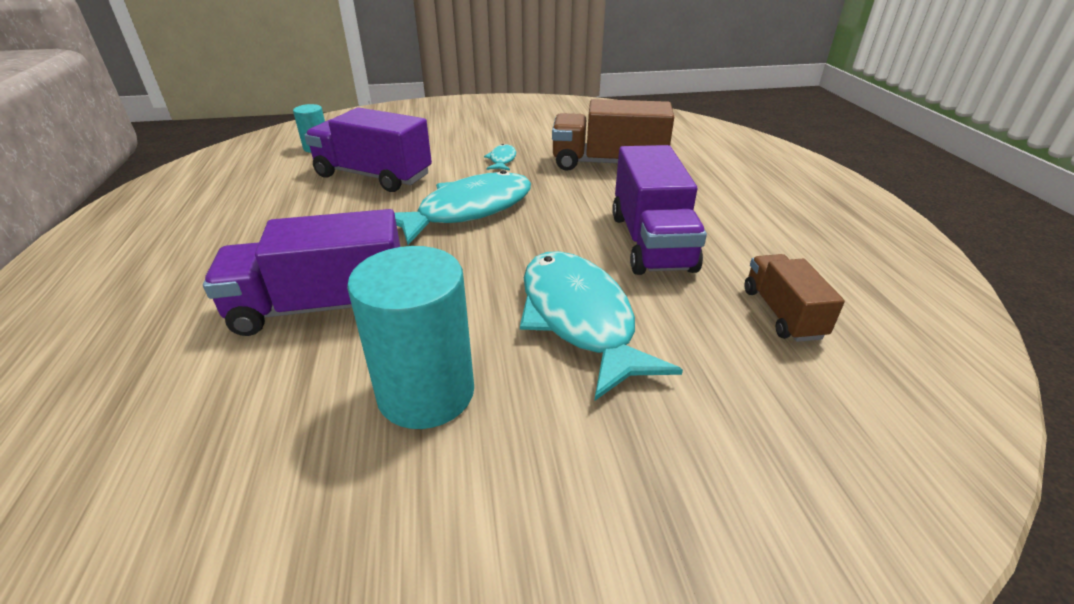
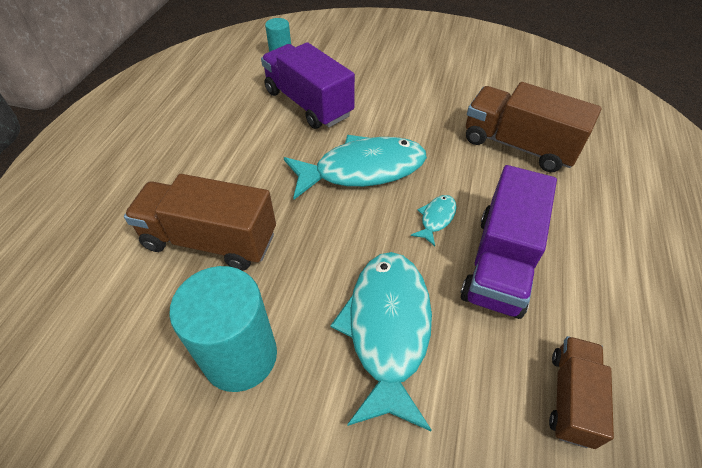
camera: 25 degrees right, 15 degrees up
(321, 307) = (210, 240): purple truck -> brown truck
(502, 160) = (422, 113): turquoise fish -> turquoise fish (436, 218)

